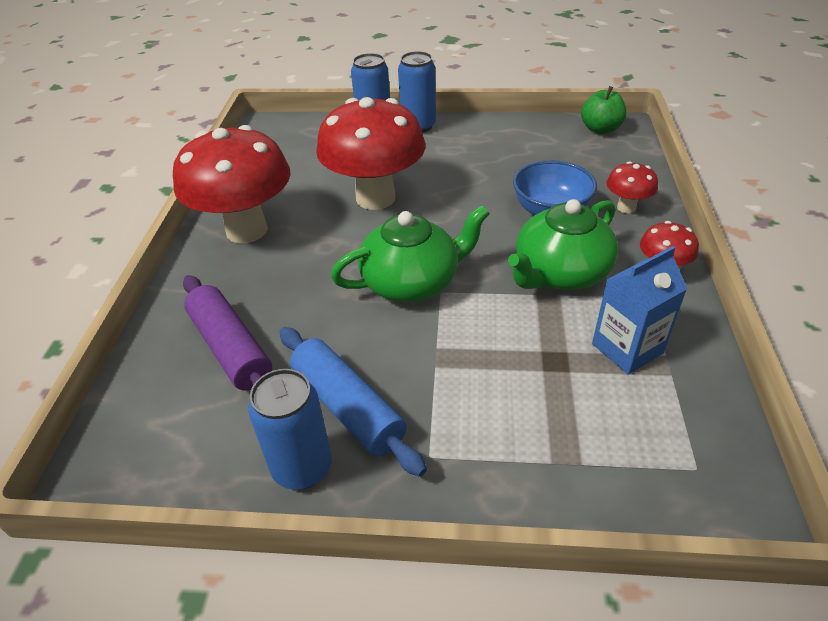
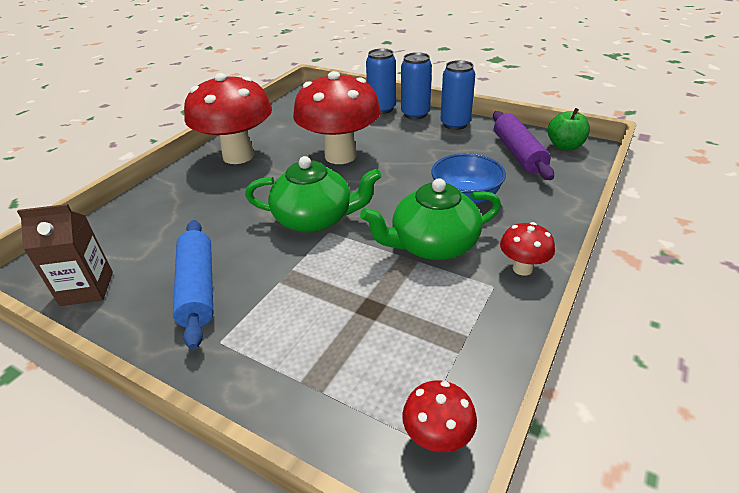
camera: 25 degrees right, 5 degrees down
(203, 459) = (87, 289): none -> brown carton
(231, 348) = (163, 226): purple rolling pin -> purple rolling pin (518, 153)
(302, 467) = (136, 316): blue can -> blue can (455, 124)
(626, 208) = (534, 211): red mushroom -> red mushroom (437, 439)
(627, 348) = (438, 319): blue carton -> none

